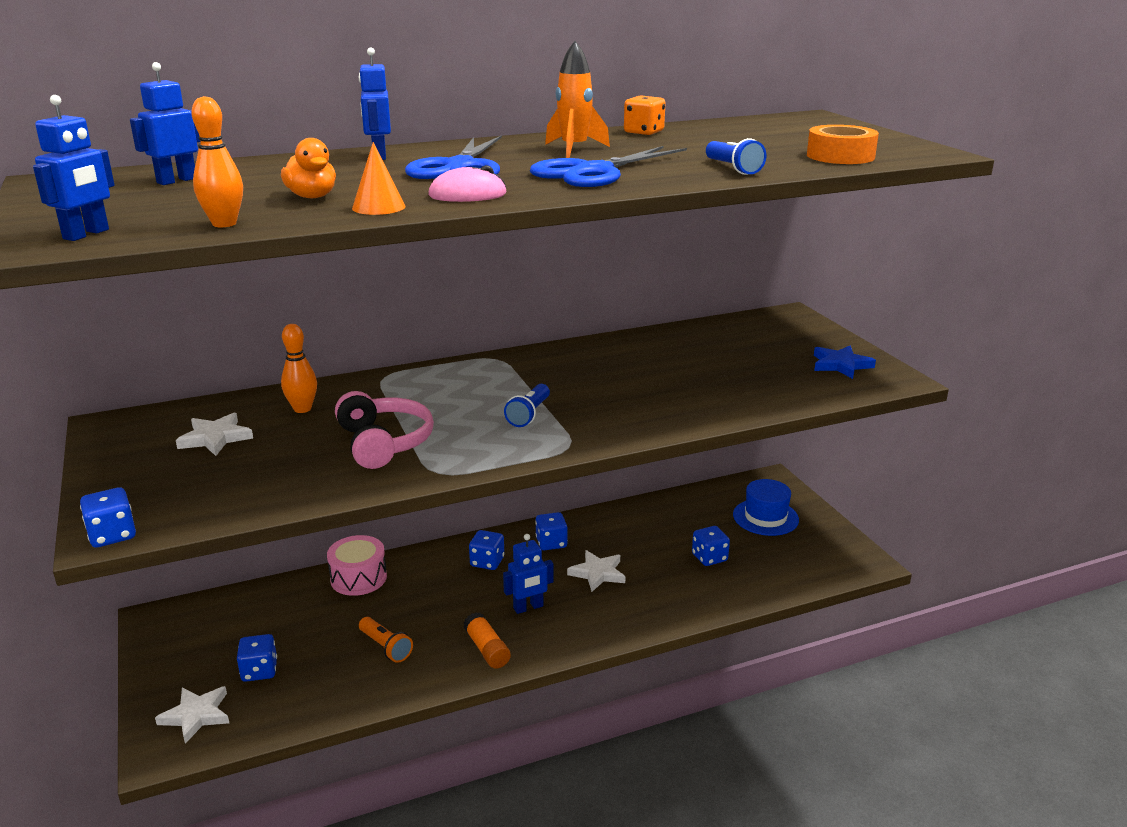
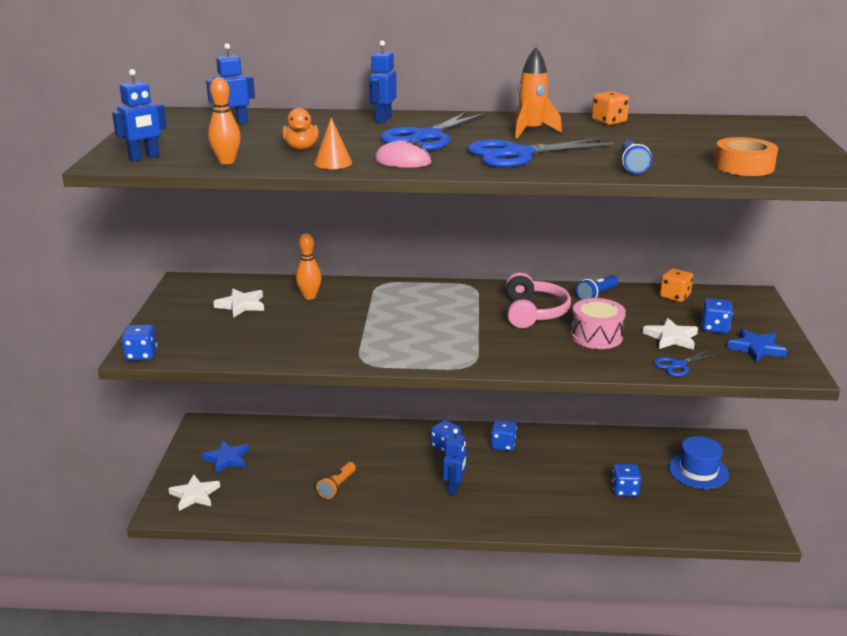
camera: 25 degrees right, 0 degrees up
(215, 654) = (227, 459): none -> blue star
(259, 671) = (247, 478): blue dice -> blue dice (714, 328)
(358, 578) = (347, 433): pink drum -> pink drum (596, 336)
(384, 443) = (344, 332): pink headphones -> pink headphones (533, 312)
(386, 647) = (337, 487): orange flashlight -> orange flashlight turned 45 degrees clockwise
(487, 649) = (405, 509): orange glue stick -> none
(528, 607) = (454, 488): blue robot -> blue robot turned 75 degrees counterclockwise
(529, 414) = (461, 334): blue flashlight -> blue flashlight (597, 295)
(598, 573) = (524, 477): white star -> white star (671, 338)
(718, 329) = (674, 296): none -> orange dice
(785, 398) = (678, 365): none -> blue scissors

